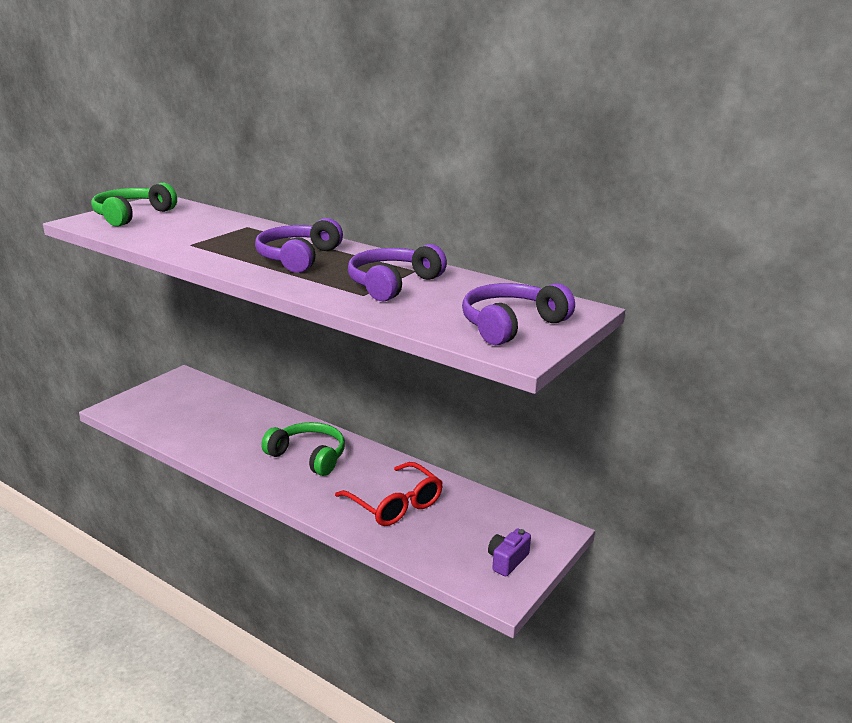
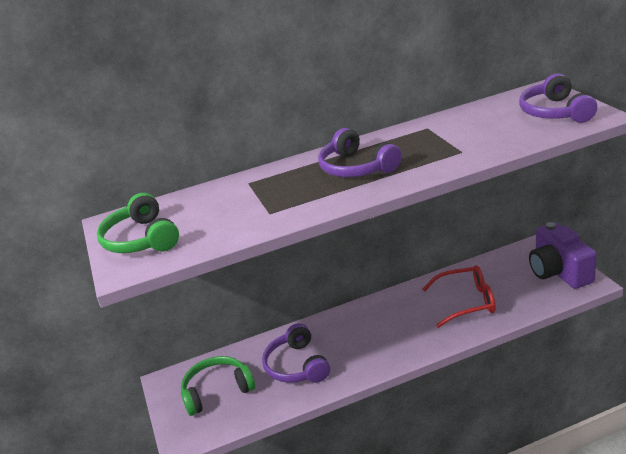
camera: 50 degrees left, 5 degrees up
(309, 456) = (371, 330): green headphones -> green headphones (217, 391)
(392, 284) = (449, 139): purple headphones -> purple headphones (296, 366)
(507, 560) = (558, 272): purple camera -> purple camera, size x2.08

